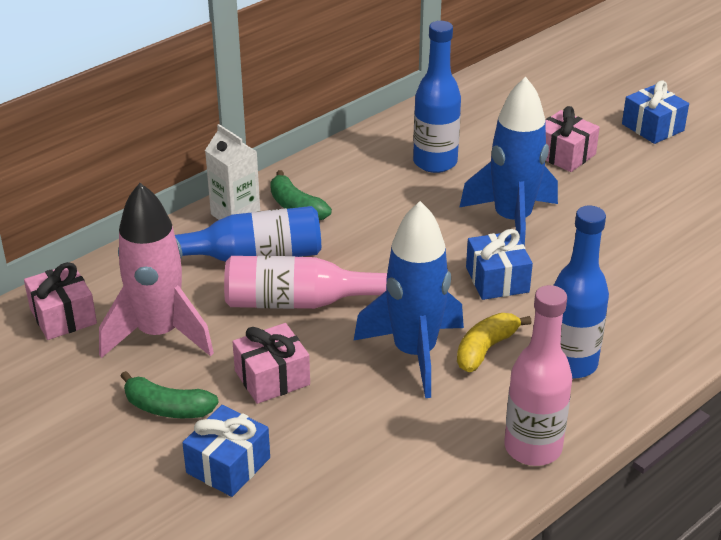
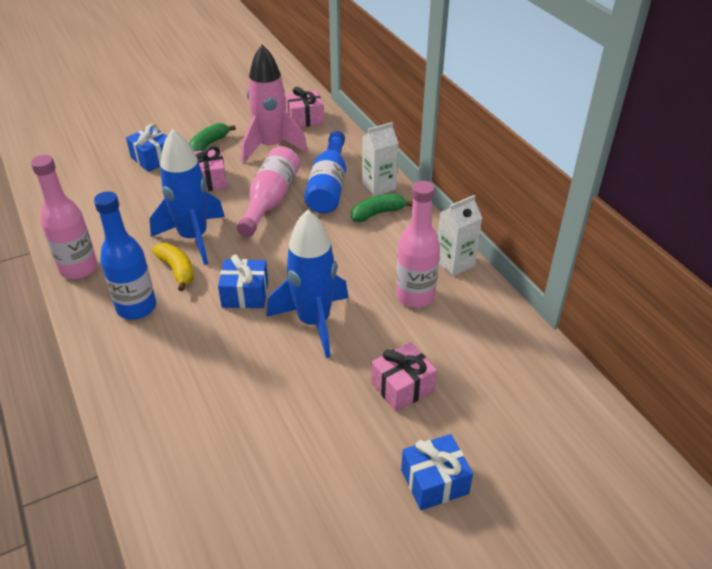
camera: 105 degrees right, 5 degrees up
(368, 144) = (455, 263): none -> white carton
(435, 162) = (415, 296): blue bottle -> pink bottle

